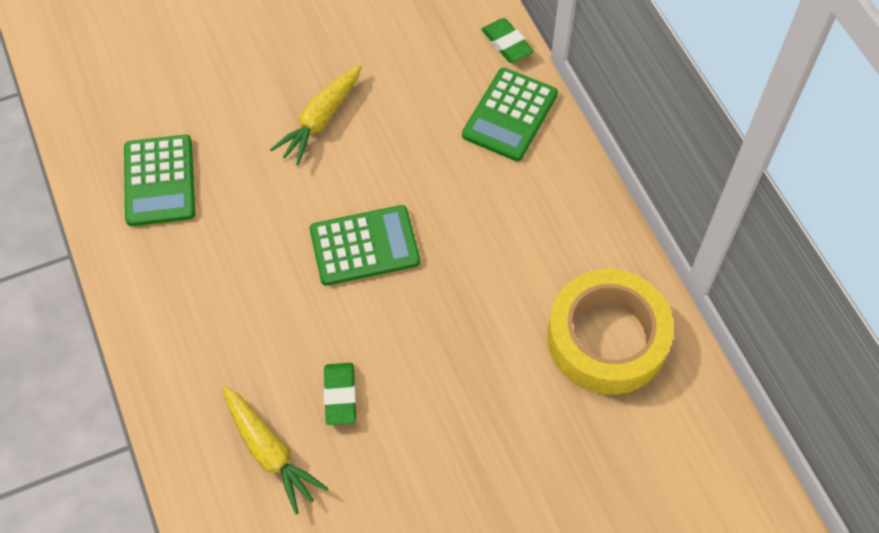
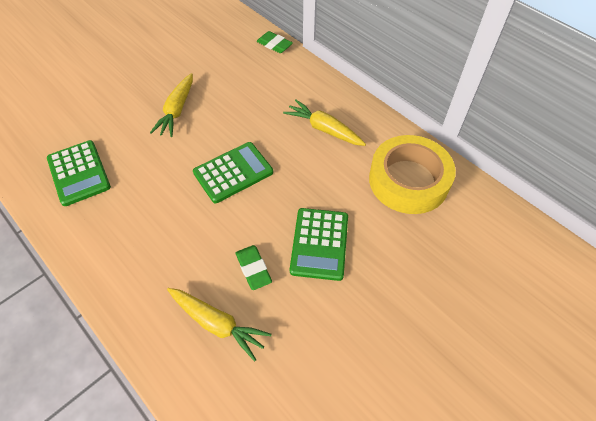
camera: 20 degrees left, 5 degrees down
(510, 115) = (292, 79): green calculator -> green calculator (319, 244)
(521, 217) = (324, 129): none -> yellow carrot

